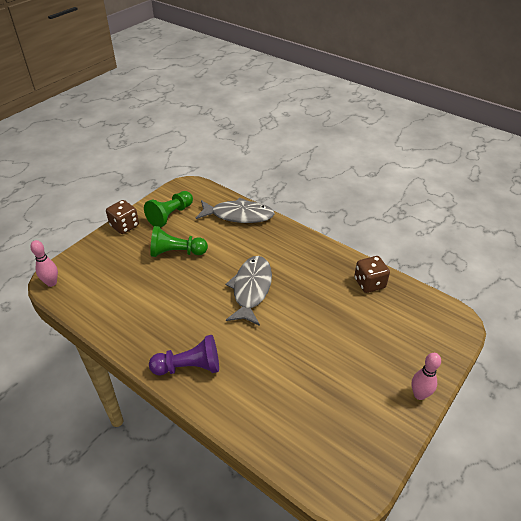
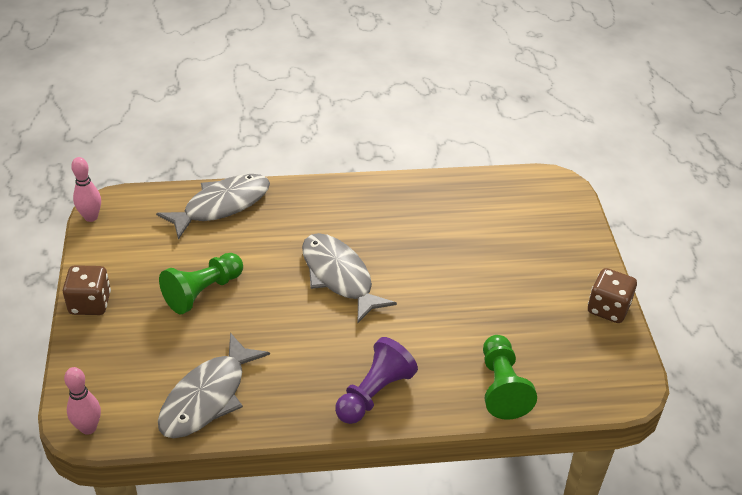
camera: 45 degrees left, 0 degrees up
(113, 306) = (207, 397): none -> grey fish
(170, 215) = (135, 255): green pawn -> green pawn (502, 387)
(369, 283) = (446, 196): brown dice -> brown dice (608, 308)
(419, 395) = (595, 269): pink bowling pin -> pink bowling pin (91, 217)

